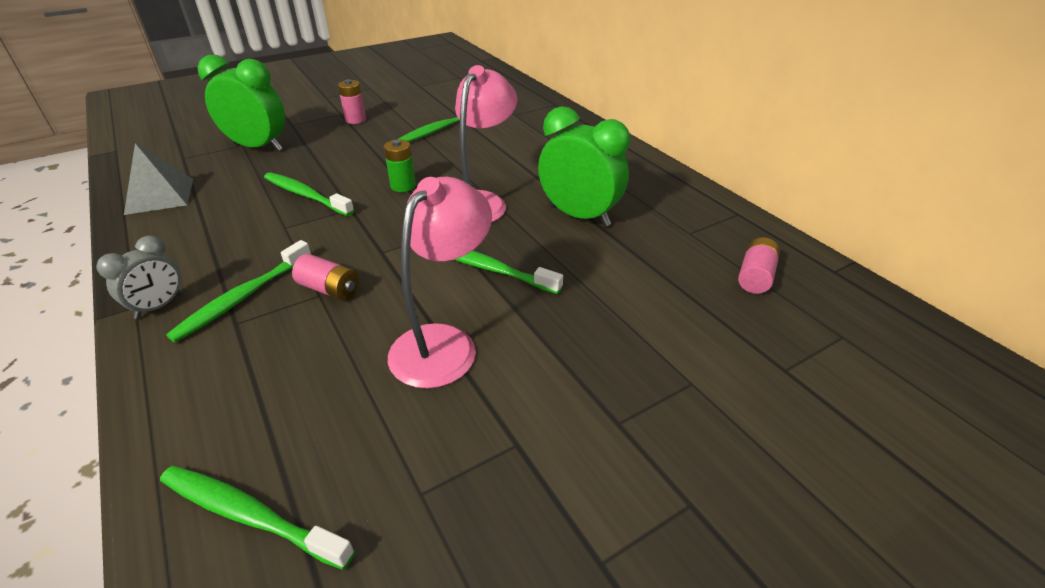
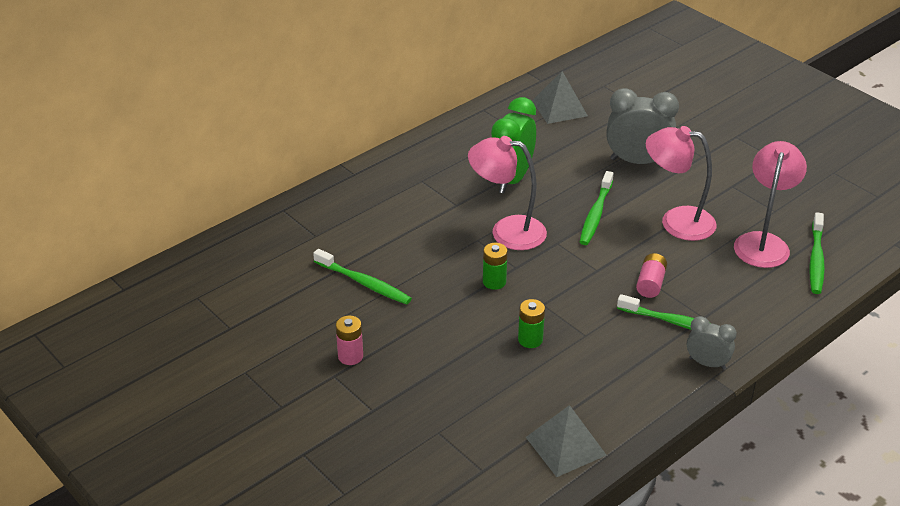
camera: 100 degrees left, 0 degrees up
(258, 147) = (441, 415): green clock -> none
(306, 195) = (530, 339): green toothbrush -> green battery
(341, 442) = (763, 242): none -> pink lamp
(608, 332) = (637, 161): none -> grey clock
(755, 276) = (559, 108): pink battery -> grey pyramid

